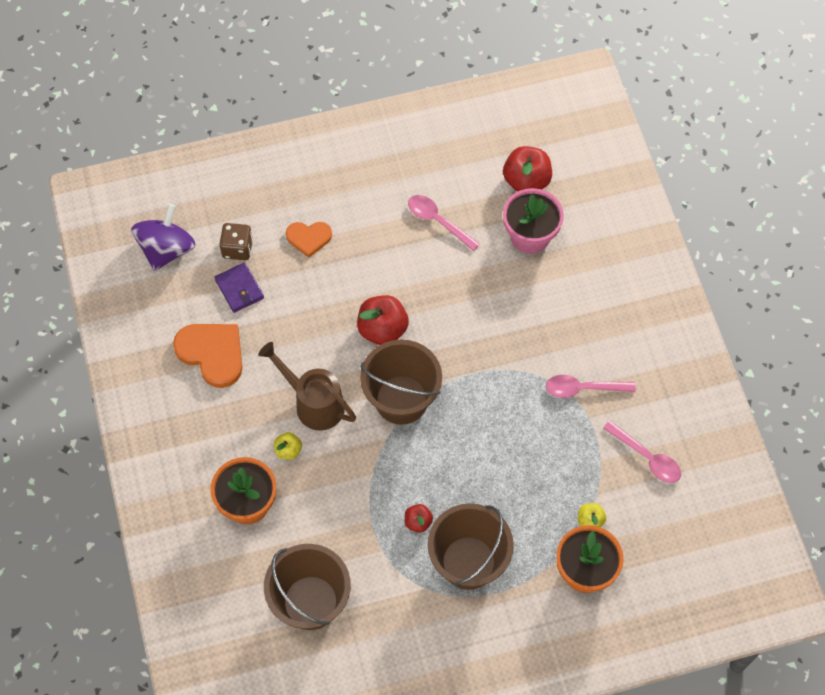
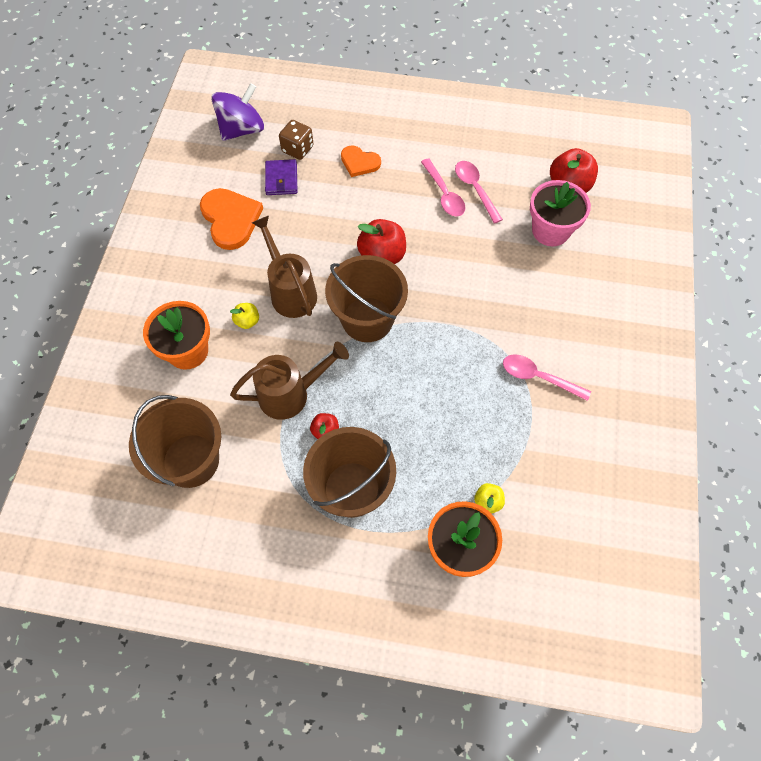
camera: 25 degrees right, 0 degrees up
(368, 502) = (291, 394): none -> brown watering can
(646, 457) = (571, 466): pink spoon -> pink spoon (444, 194)

